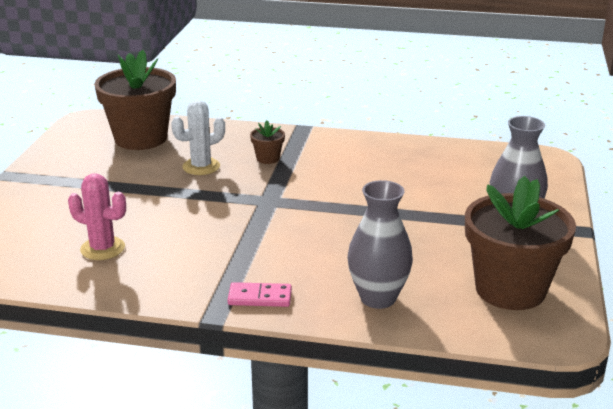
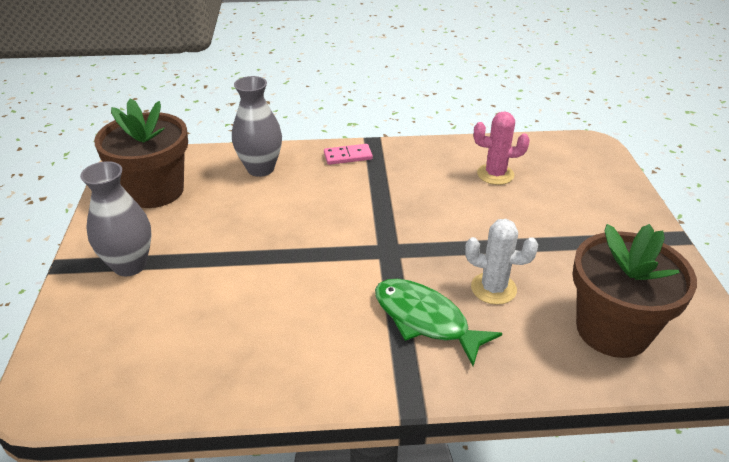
camera: 165 degrees right, 10 degrees up
(201, 167) = (493, 288): white cactus -> white cactus turned 60 degrees clockwise
(268, 158) = (425, 320): brown flower pot -> green fish

